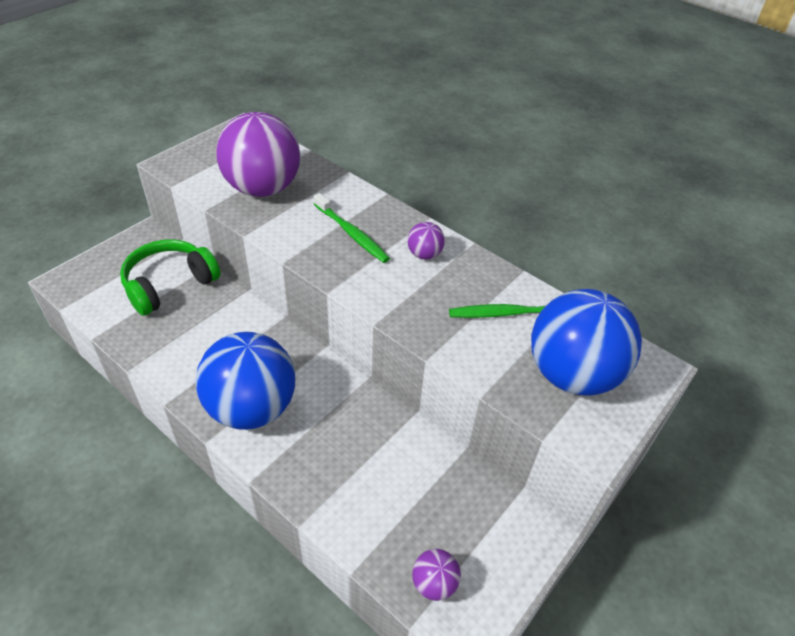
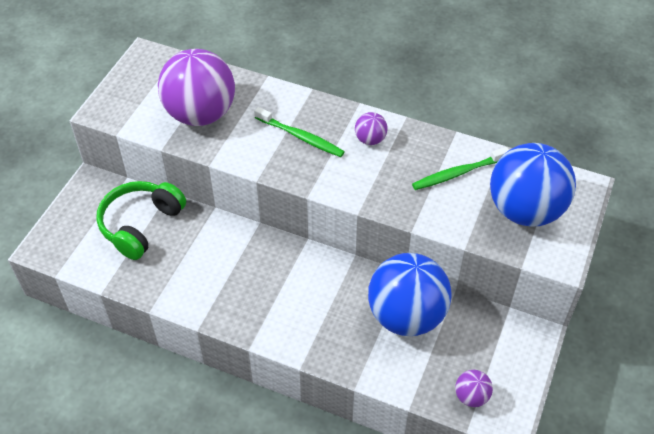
camera: 15 degrees left, 5 degrees up
(251, 408) = (271, 311): blue ball -> blue ball (406, 316)

